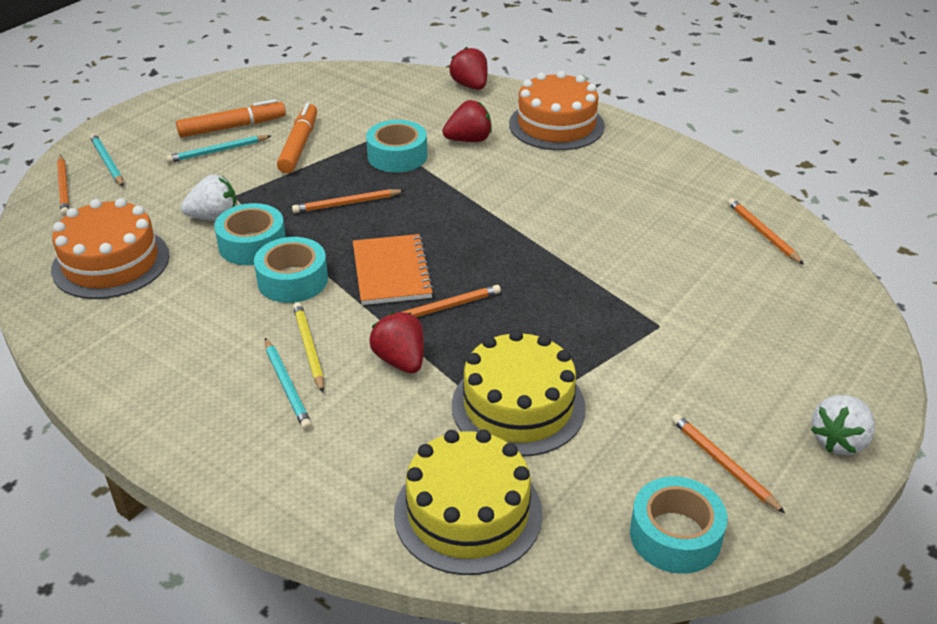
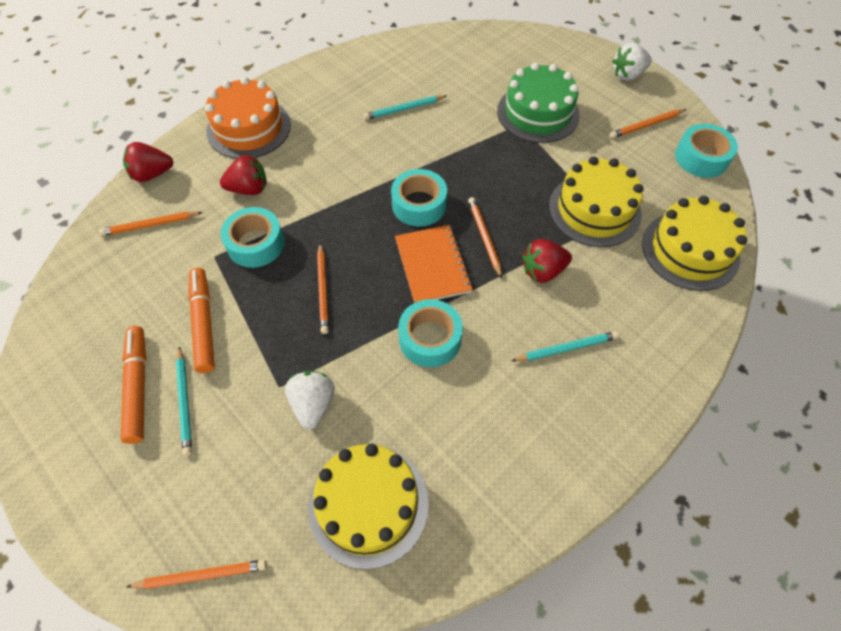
camera: 80 degrees left, 20 degrees up
(107, 162) = (161, 525): turquoise pencil -> turquoise pencil (404, 109)
(111, 262) = (368, 504): orange cake -> yellow cake
(252, 244) = (368, 370): turquoise tape -> turquoise tape (419, 204)
(299, 145) = (204, 323): orange marker -> orange marker turned 60 degrees clockwise
(309, 348) = (522, 331): yellow pencil -> none
(392, 272) = (432, 265): orange notebook -> orange notebook turned 75 degrees clockwise
(469, 140) = (249, 189): red strawberry -> red strawberry turned 90 degrees clockwise
(691, 341) = (538, 113): none -> green cake
(763, 233) = (431, 53): orange pencil -> orange pencil (150, 225)
(839, 441) = (628, 75): white strawberry -> white strawberry turned 105 degrees clockwise

